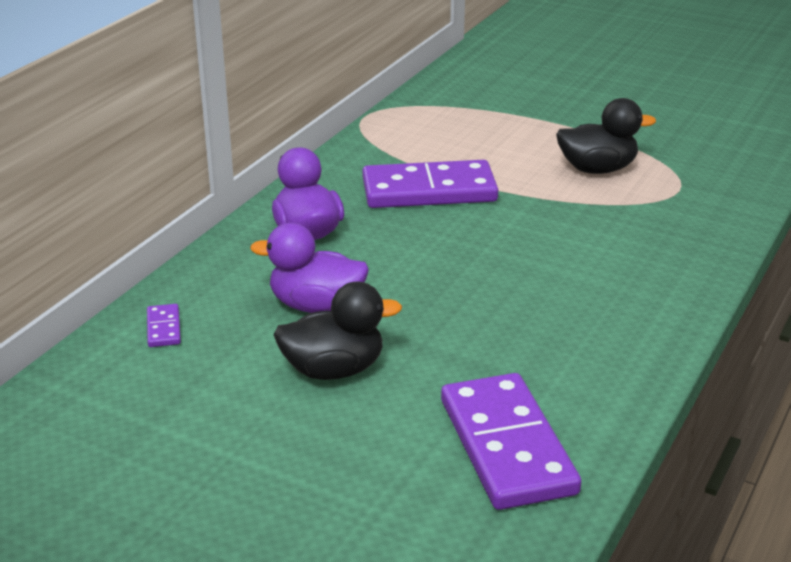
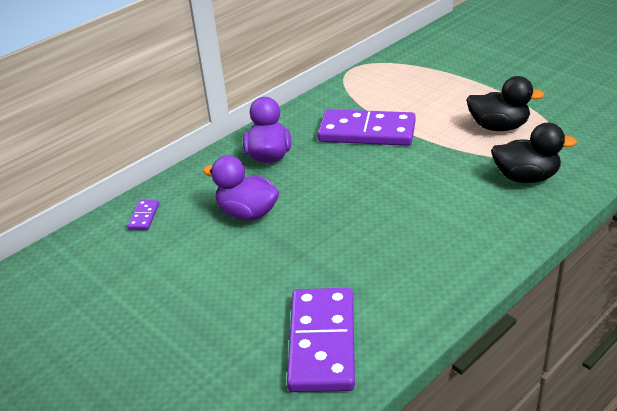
camera: 20 degrees right, 5 degrees up
(334, 370) = (235, 264): black duck -> black duck (526, 177)

